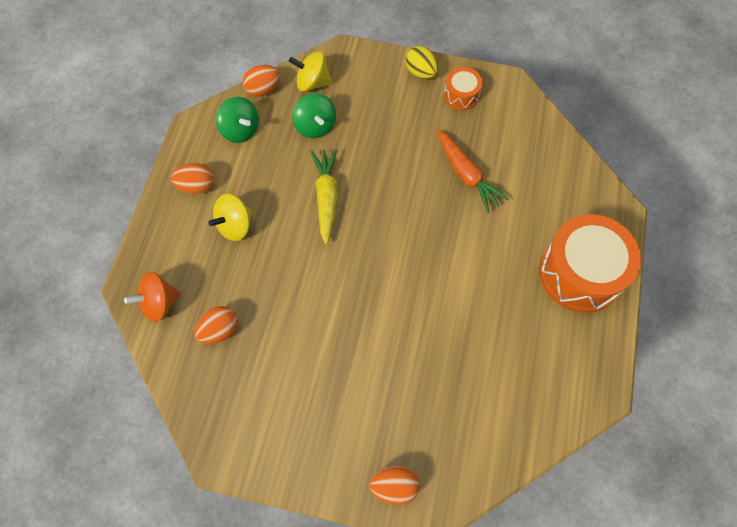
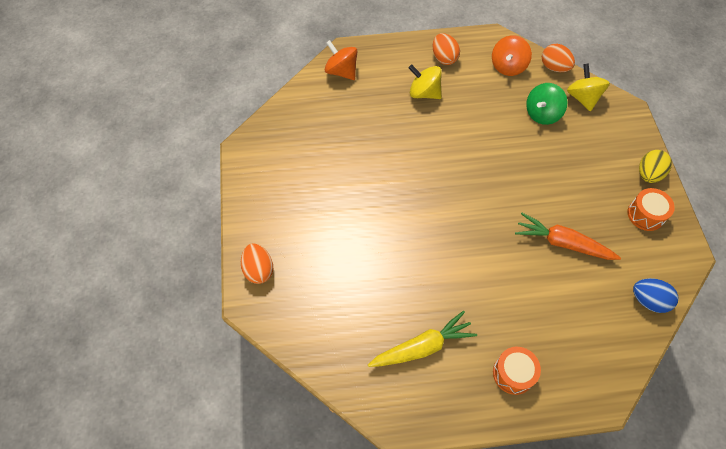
camera: 70 degrees right, 5 degrees down
(219, 330) = (336, 114): orange egg -> none
(240, 130) = (508, 66): green spinning top -> orange spinning top
(326, 198) = (480, 144): yellow carrot -> yellow carrot (422, 347)
(466, 174) = (563, 243): orange carrot -> orange carrot turned 75 degrees clockwise
(543, 135) = (648, 300): none -> blue egg
(580, 273) = (513, 373): orange drum -> orange drum, size x0.48

